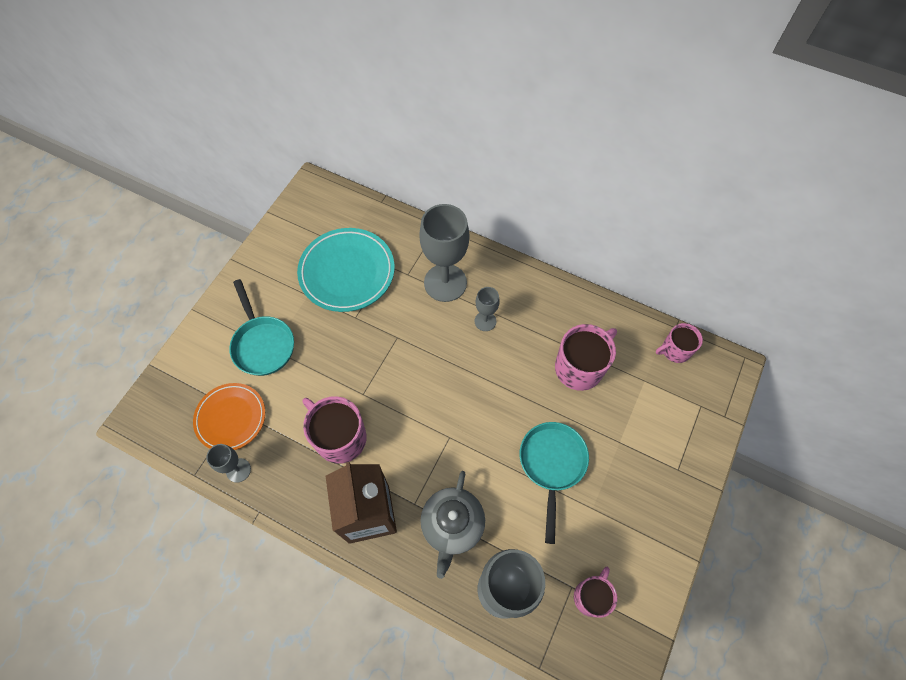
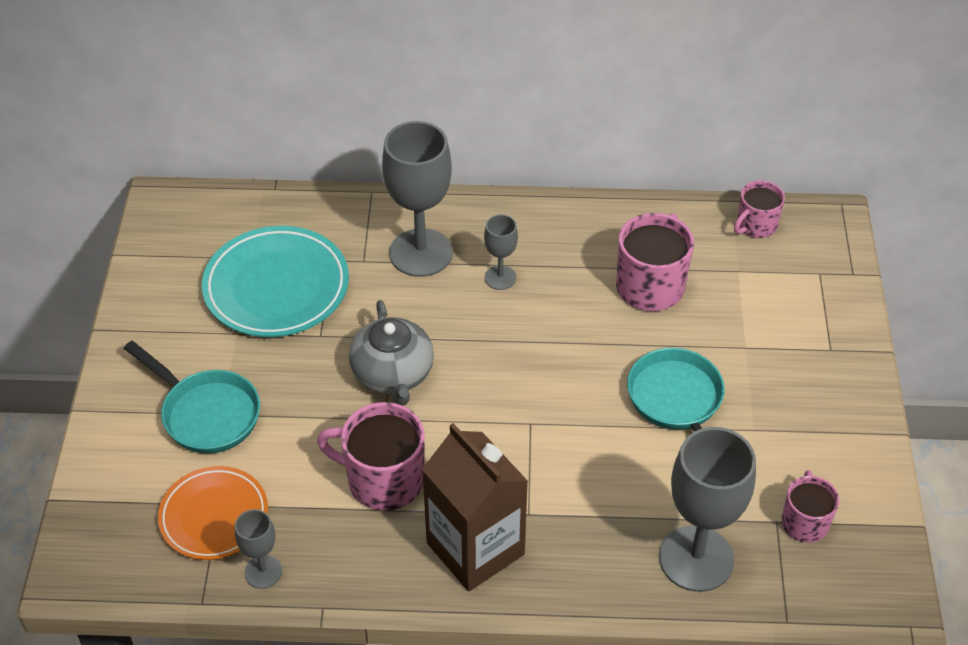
camera: 25 degrees left, 15 degrees down
(452, 525) = (591, 517): grey teapot -> grey teapot (393, 374)

